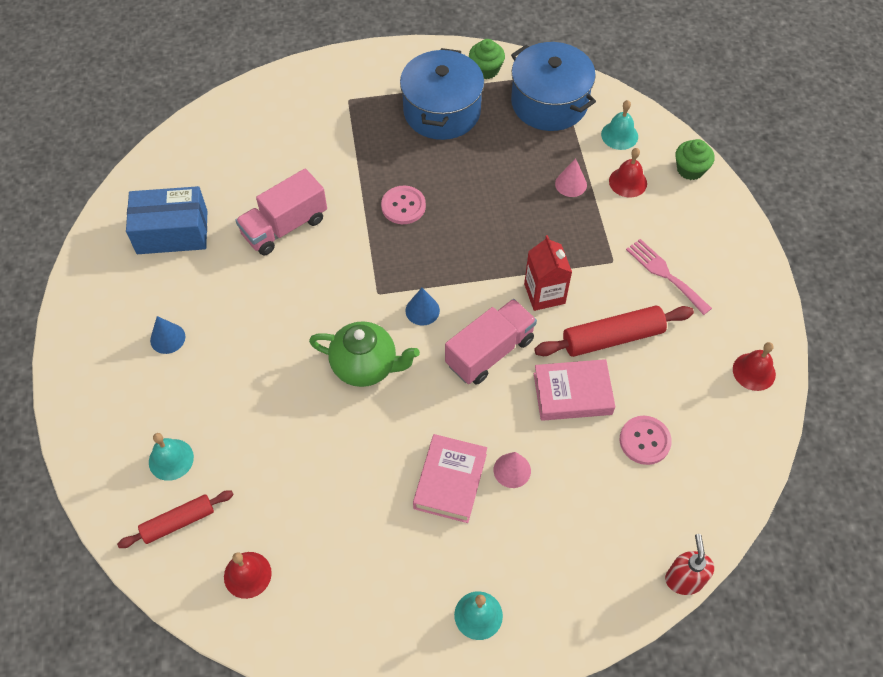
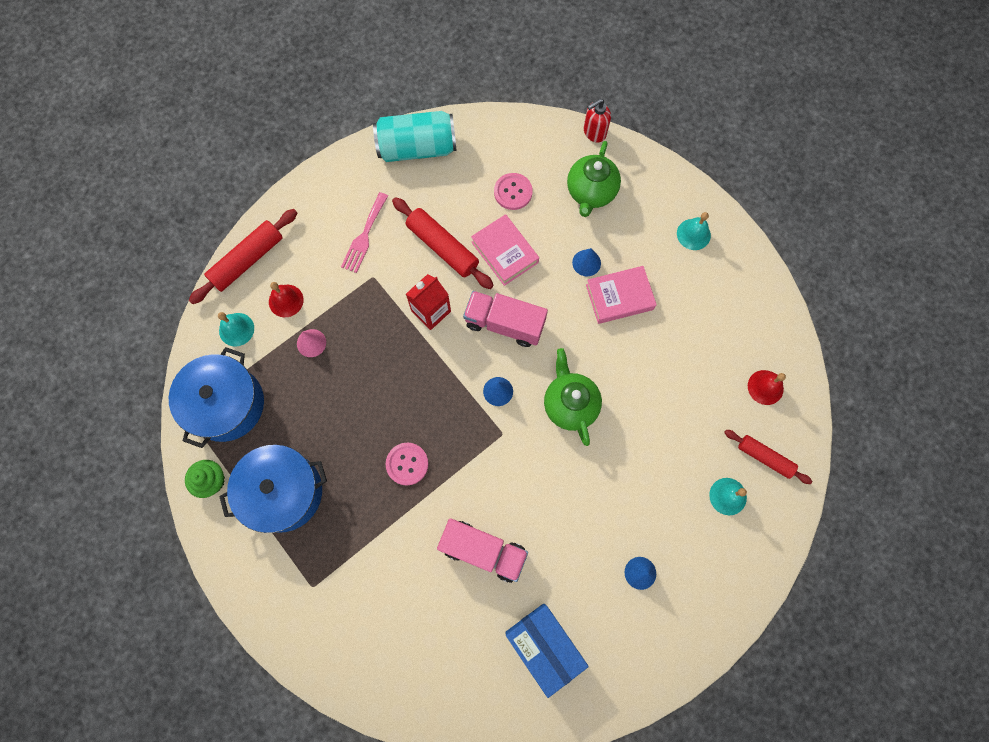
camera: 120 degrees left, 15 degrees up
(512, 470) = (586, 263): pink cone -> blue cone
(600, 526) = (590, 192): none -> green teapot
(690, 169) = (247, 260): green cupcake -> red rolling pin
(754, 371) = (417, 147): red bell -> turquoise can

